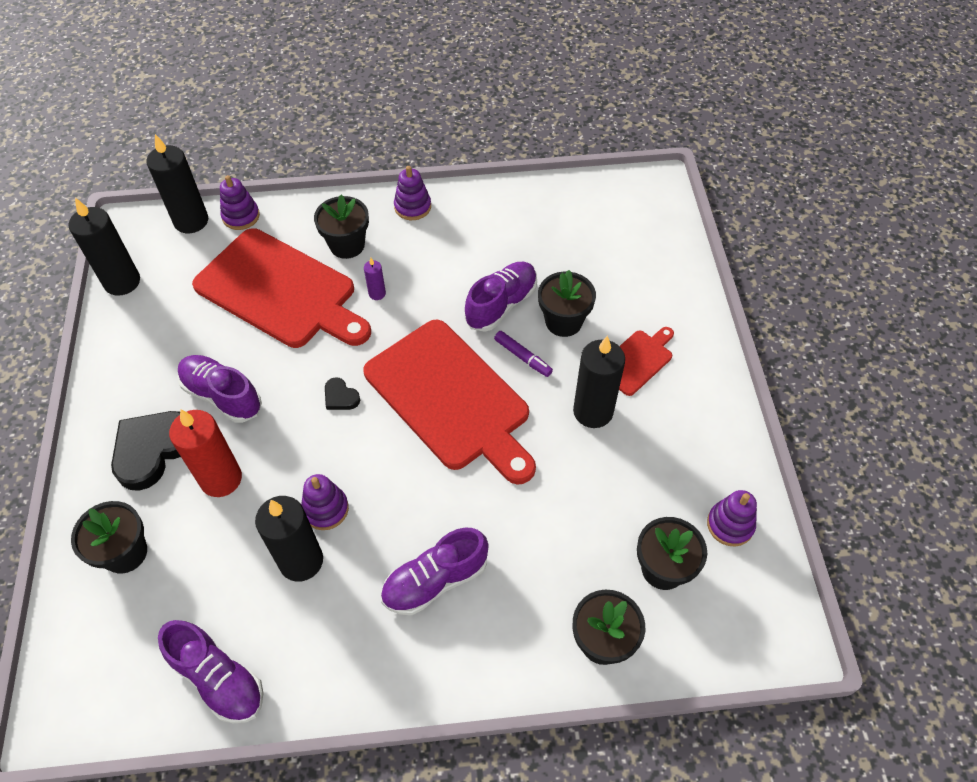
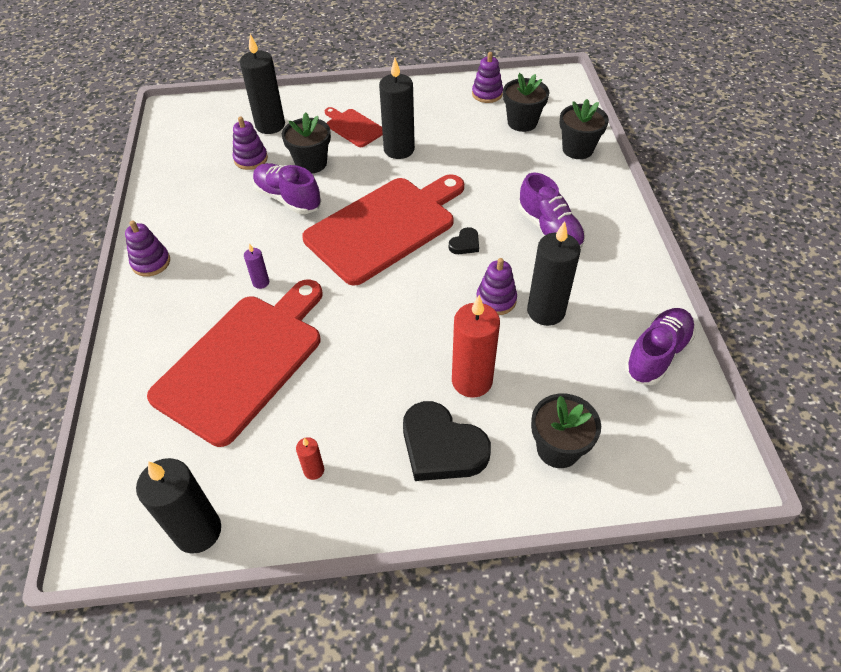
camera: 90 degrees left, 5 degrees down
(154, 352) = (314, 470): none -> red candle
(191, 221) = (111, 468): black candle -> black candle (270, 125)
(222, 396) = (376, 394): purple shoe -> none
(241, 216) = (119, 414): purple stacking toy -> purple stacking toy (251, 159)
(340, 397) = (380, 300): black heart -> black heart (465, 244)
(347, 245) = (190, 311): black flower pot -> none
(523, 357) = (345, 186): purple marker -> none

